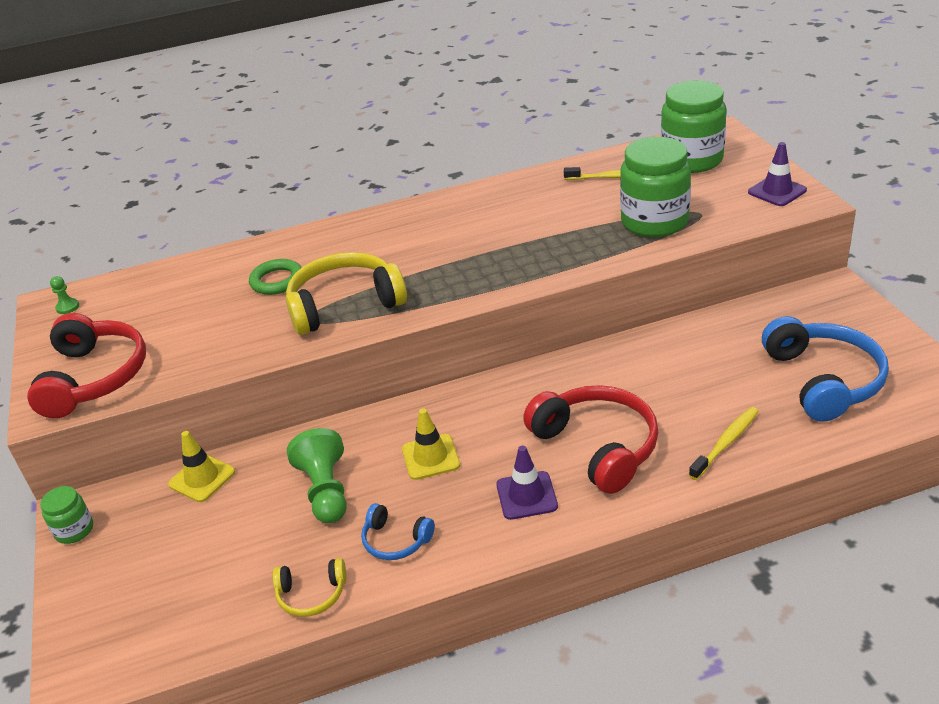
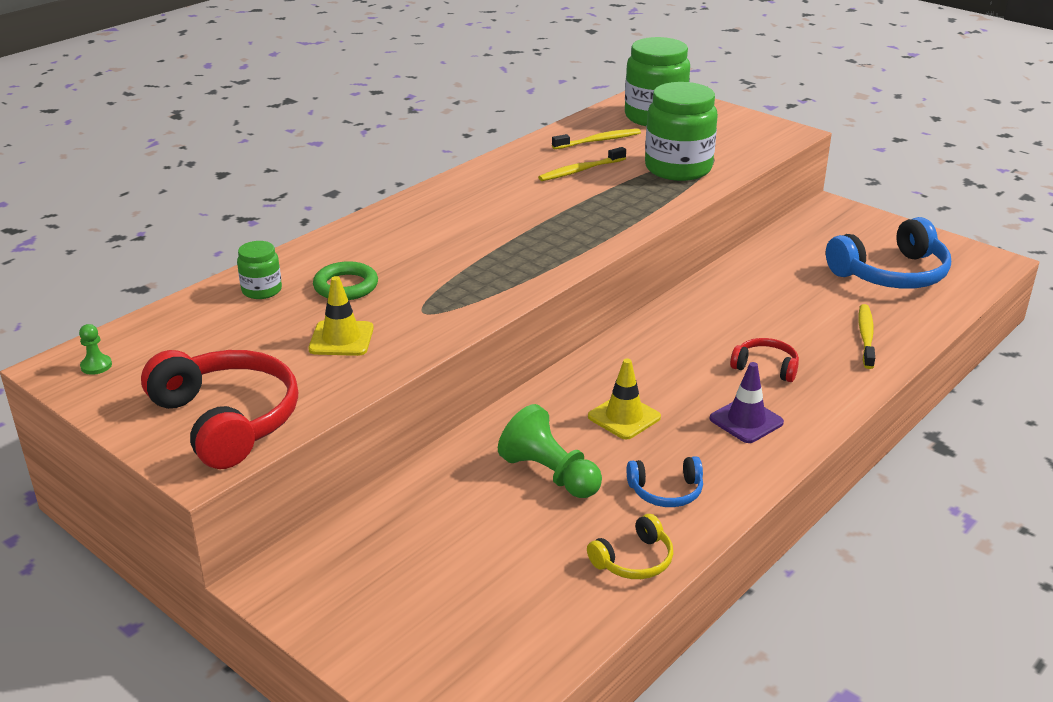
camera: 35 degrees left, 5 degrees down
(74, 530) = (294, 598): green jar -> green jar (262, 290)
(202, 478) = (397, 504): yellow traffic cone -> yellow traffic cone (341, 339)
(344, 304) = (451, 290): yellow headphones -> none
(565, 207) = (580, 170): none -> yellow toothbrush
(597, 446) = (766, 367): red headphones -> red headphones, size x0.51
(777, 191) = (756, 129): purple traffic cone -> none
(823, 380) = (891, 274): blue headphones -> blue headphones turned 105 degrees clockwise

